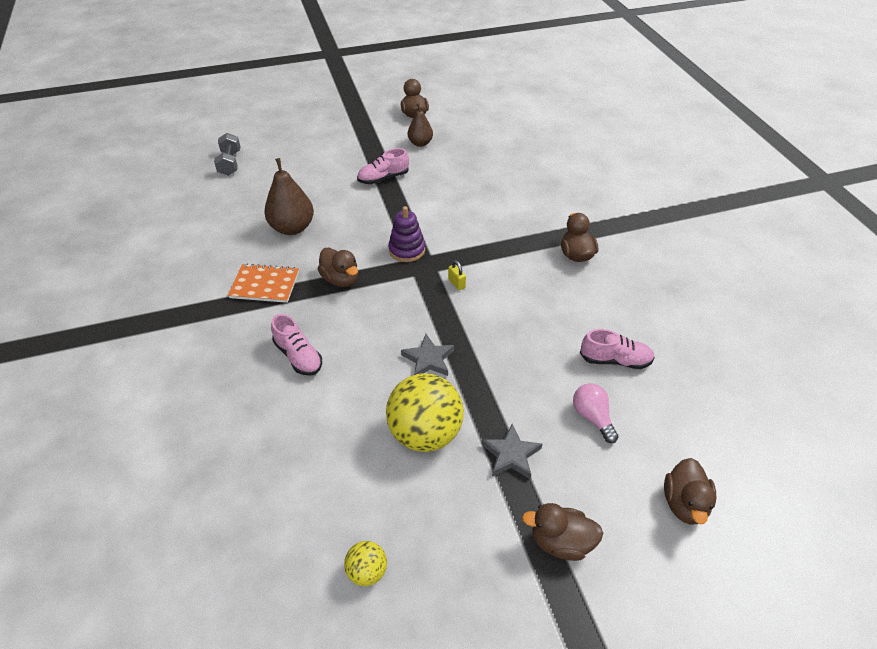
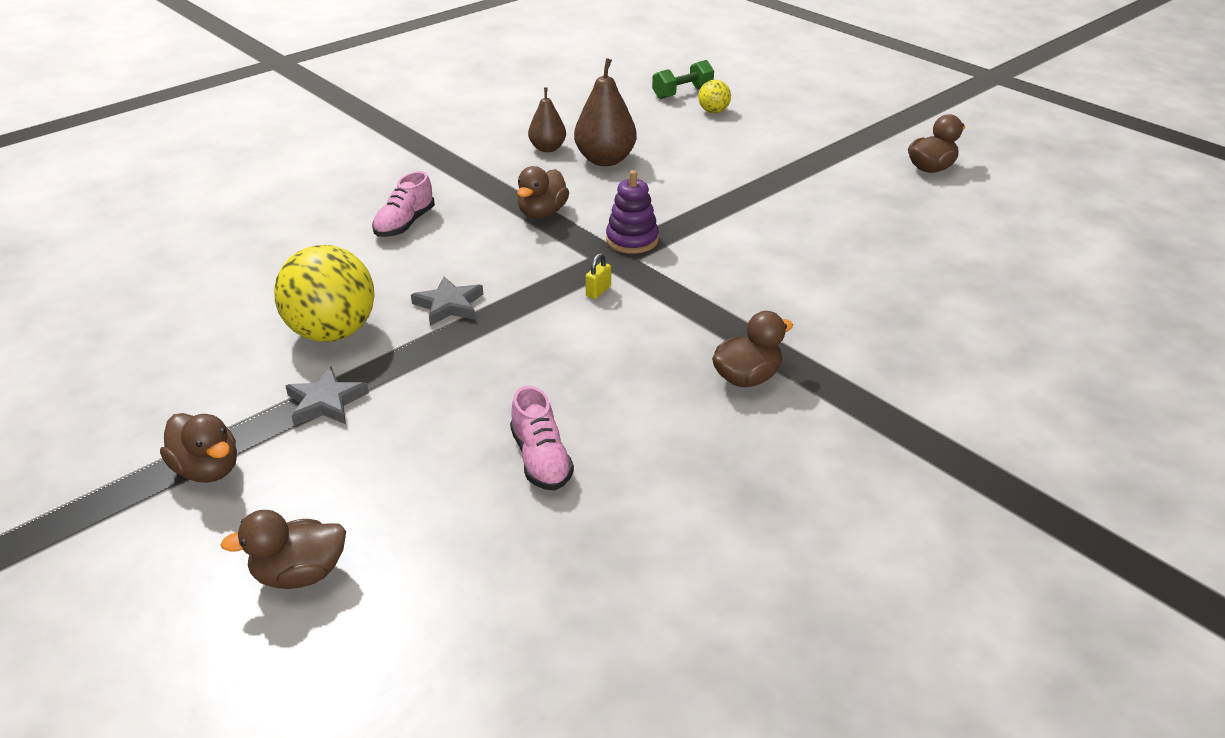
camera: 65 degrees right, 10 degrees down
(230, 163) = (682, 93): grey dumbbell -> green dumbbell
(265, 285) = (499, 174): orange notebook -> none
(367, 571) = (141, 344): yellow ball -> yellow ball (713, 111)
(383, 178) = (759, 186): pink shoe -> none
(420, 143) = (868, 190): brown pear -> brown pear (547, 148)
(561, 542) = (207, 470): brown duck -> brown duck turned 150 degrees clockwise
(592, 417) = (419, 458): pink light bulb -> none

